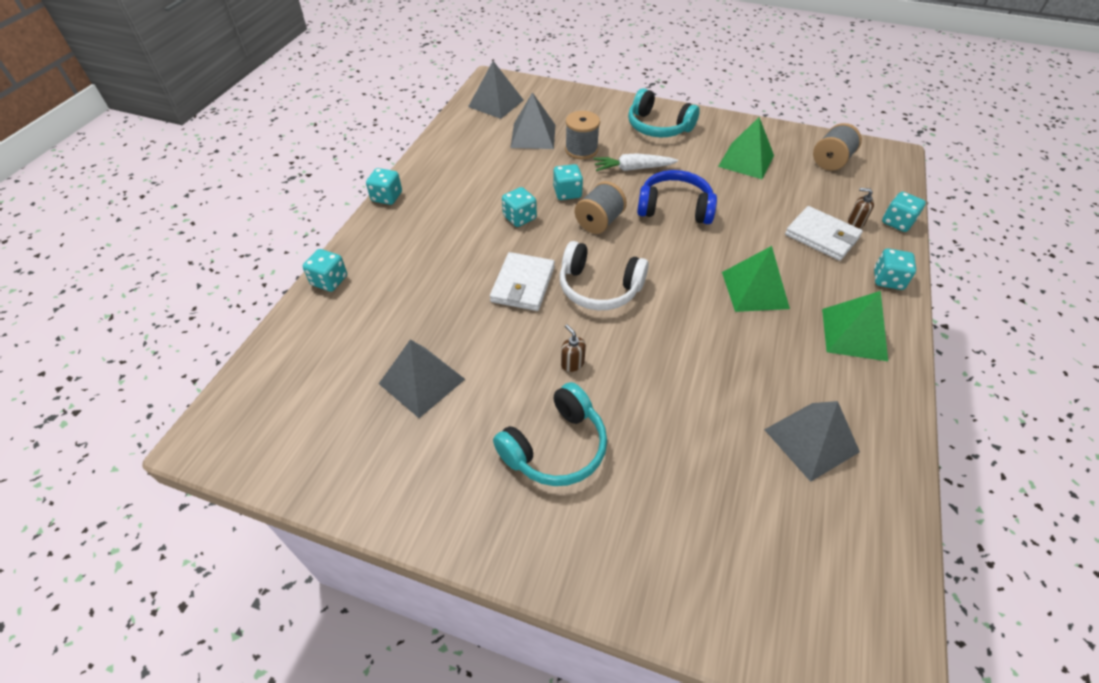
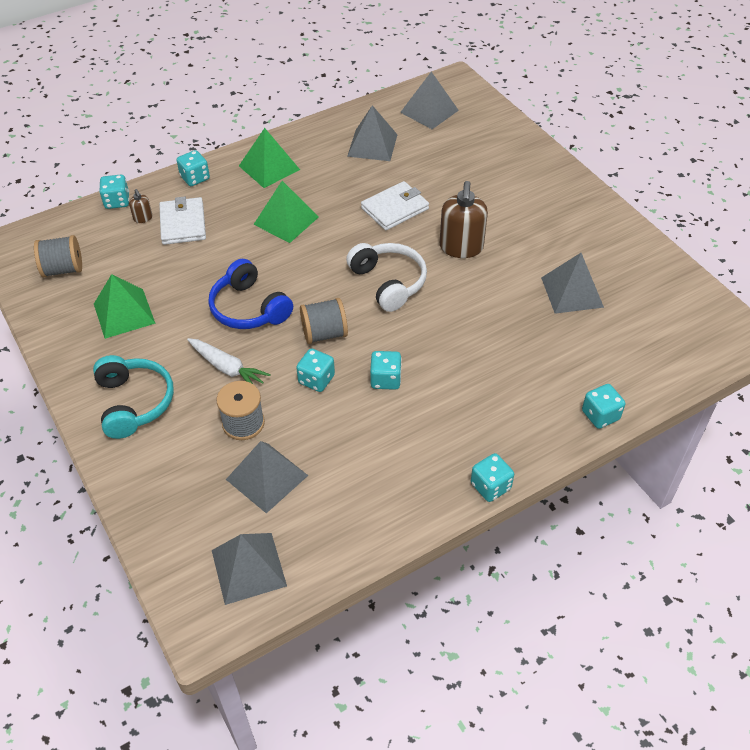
camera: 140 degrees left, 0 degrees up
(523, 284) = (442, 318): white wallet -> white wallet (395, 208)
(555, 447) = (515, 214): turquoise headphones -> none
(572, 363) = (461, 247): brown soap dispenser -> brown soap dispenser, size x2.19
(830, 563) = (429, 111): none -> grey pyramid

